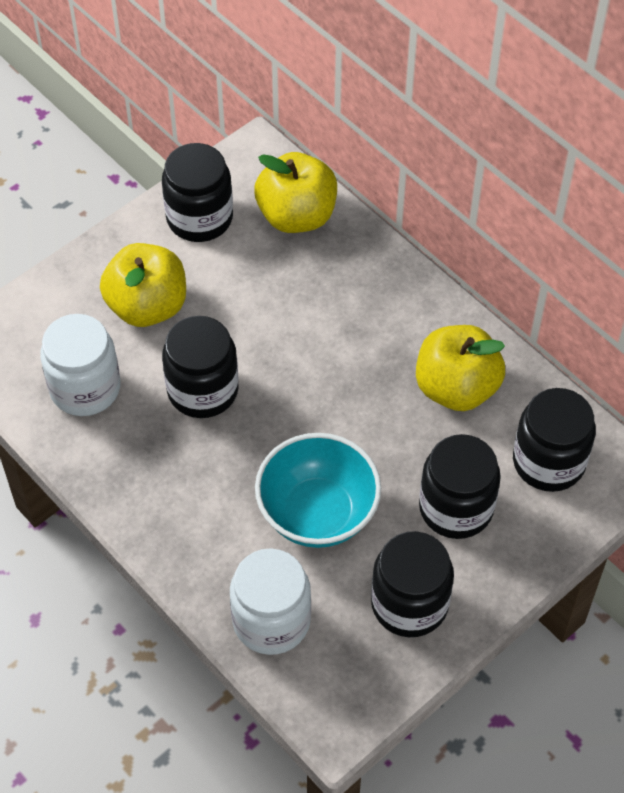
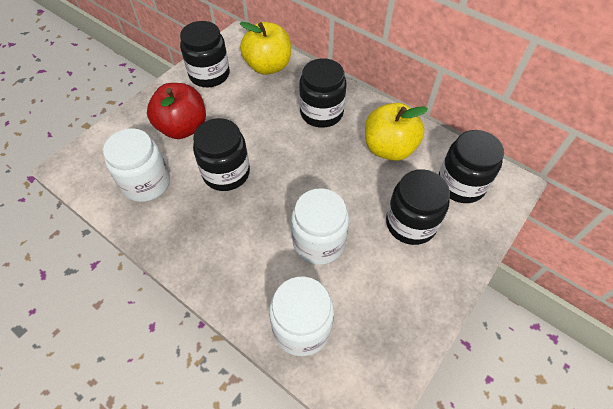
camera: 10 degrees left, 0 degrees up
(147, 306) = (183, 127): yellow apple -> red apple
(317, 513) = (318, 242): turquoise bowl -> white jar
(409, 604) = (398, 297): black jar -> black jar (321, 113)

